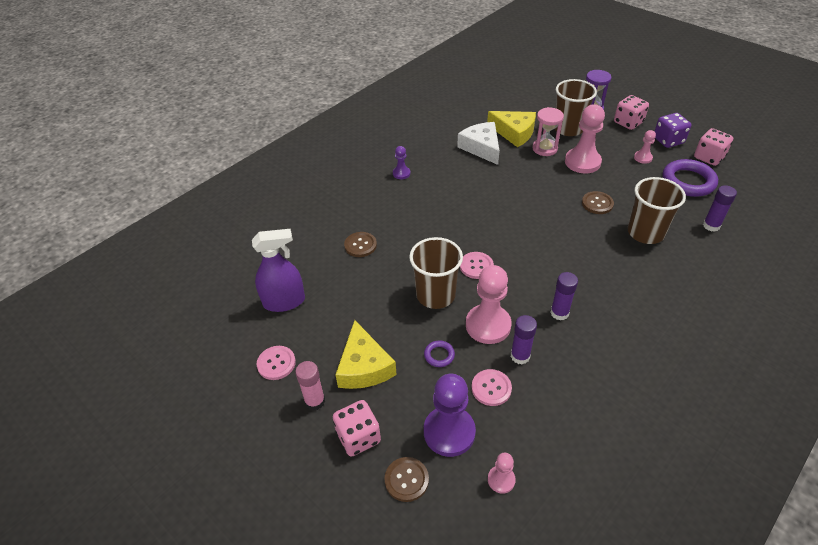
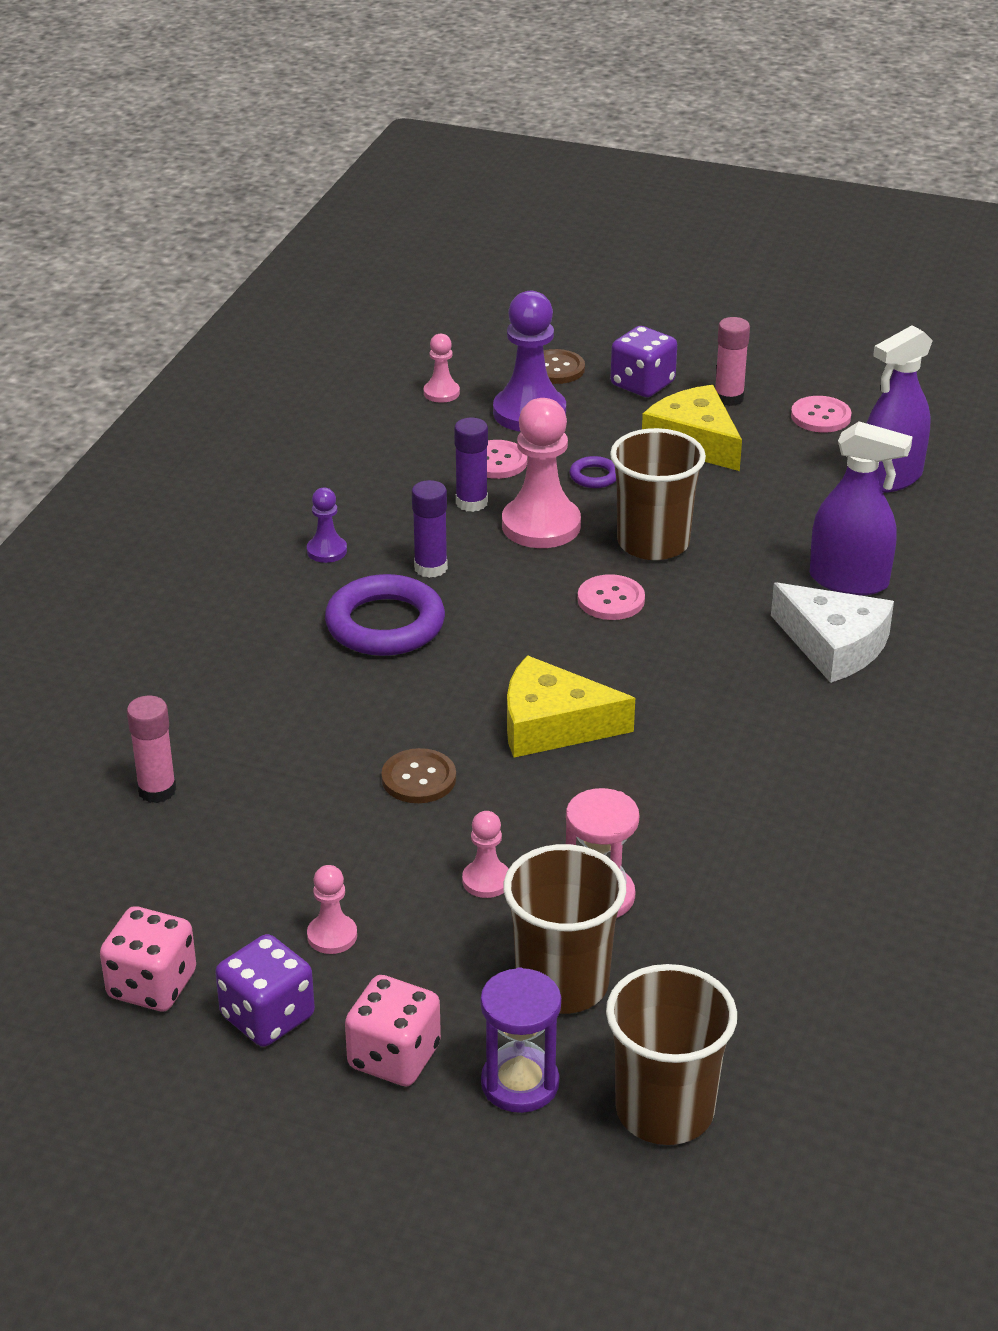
camera: 155 degrees right, 10 degrees down
(358, 437) = (642, 384): pink dice -> purple dice
(360, 245) = (849, 581): brown button -> purple spray bottle
(401, 173) = (900, 737): purple pawn -> purple pawn (327, 551)
(481, 148) = (762, 856): white cheese -> white cheese (834, 645)
(514, 133) = (705, 927): yellow cheese -> yellow cheese (552, 725)
(582, 162) = (486, 881): pink pawn -> pink pawn, size x0.50
(645, 233) = (300, 740): brown cup -> brown cup (664, 1110)
(688, 181) = (209, 892): purple ring -> purple ring (385, 624)
(711, 226) = (157, 790): purple glue stick -> pink glue stick

